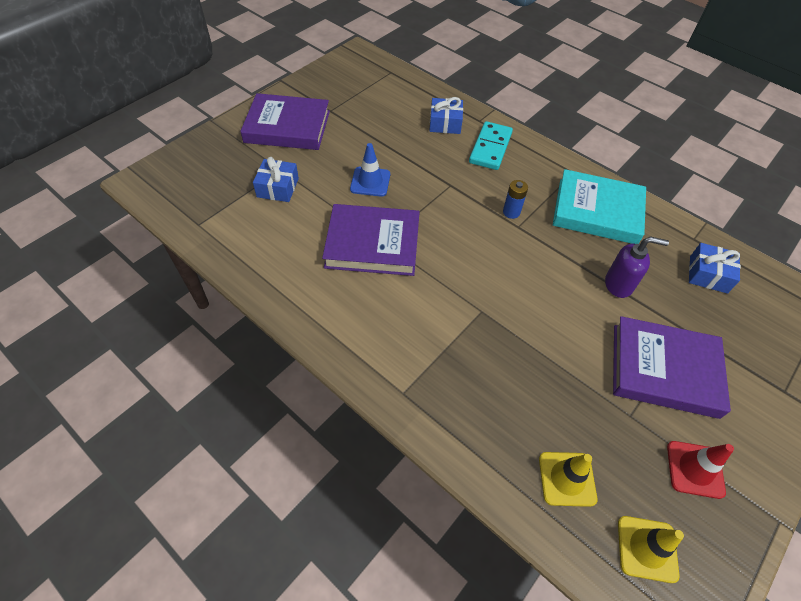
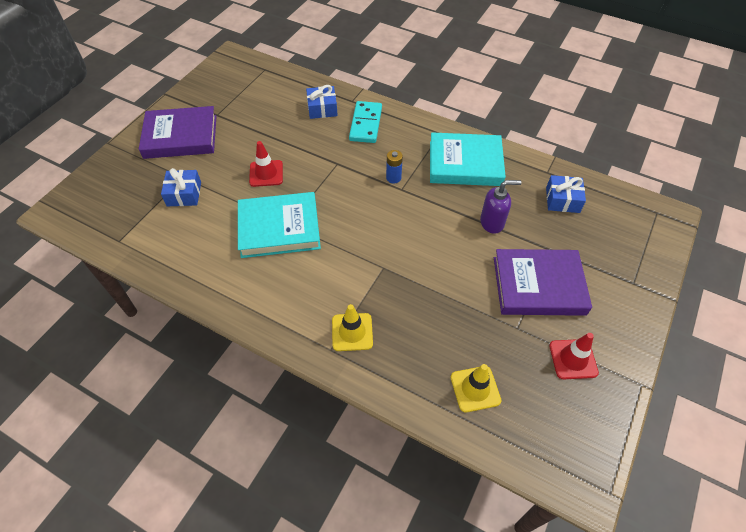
camera: 10 degrees left, 0 degrees up
(370, 182) = (266, 173): blue traffic cone -> red traffic cone
(372, 244) = (279, 228): purple book -> turquoise book
(647, 548) = (545, 428): yellow traffic cone -> yellow traffic cone (352, 332)

